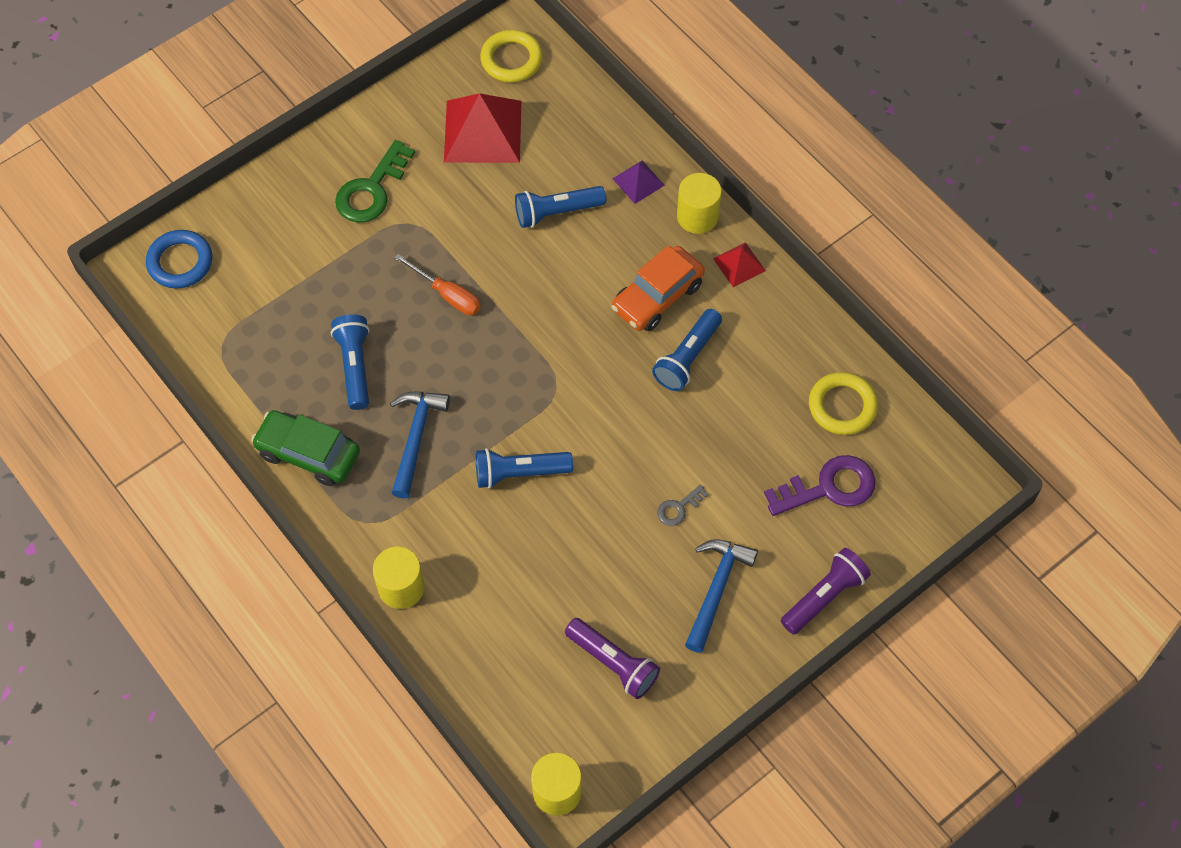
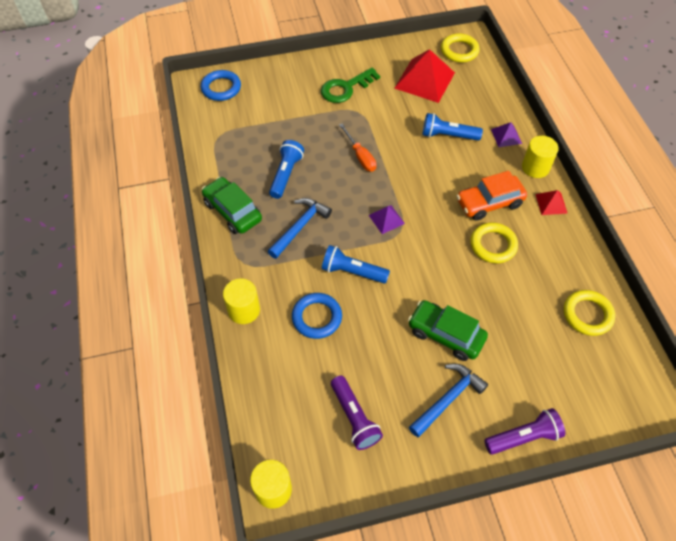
camera: 25 degrees right, 5 degrees down
(503, 556) = (317, 317): none -> blue ring
(529, 377) = (386, 219): none -> purple pyramid
(678, 508) = (445, 335): grey key -> green car
(687, 358) = (493, 245): blue flashlight -> yellow ring
(829, 487) = (557, 364): purple key -> none

